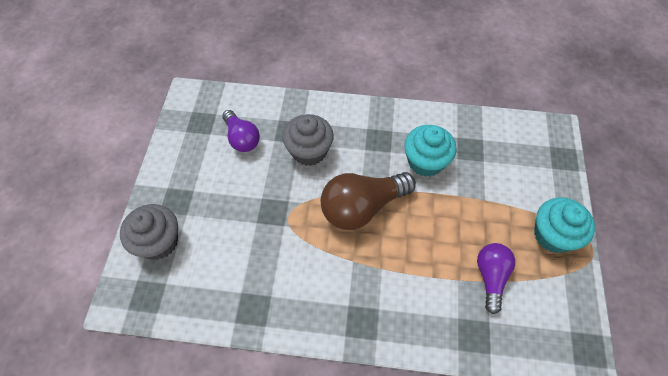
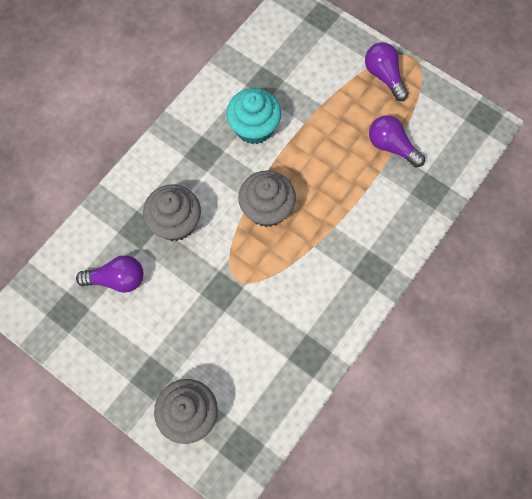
camera: 60 degrees left, 10 degrees up
(362, 207) = (267, 209): brown light bulb -> grey cupcake
(553, 235) = (384, 76): turquoise cupcake -> purple light bulb

